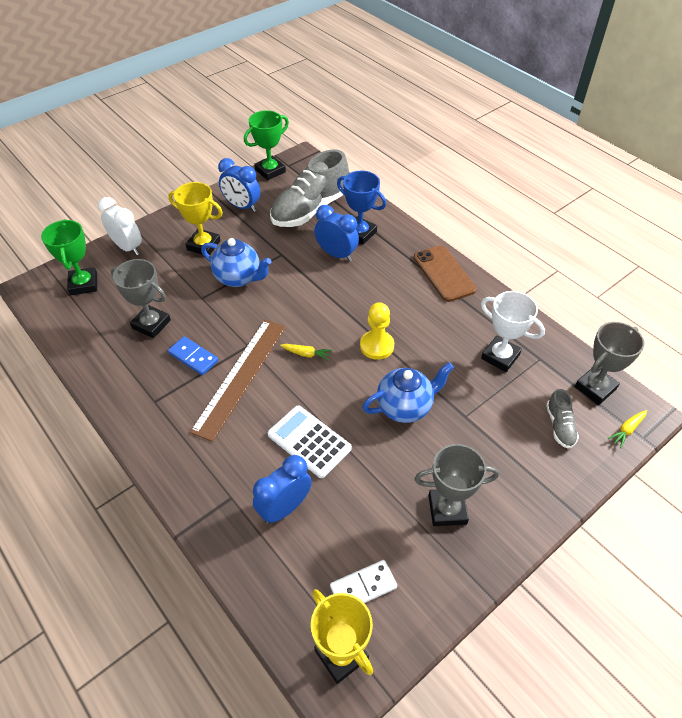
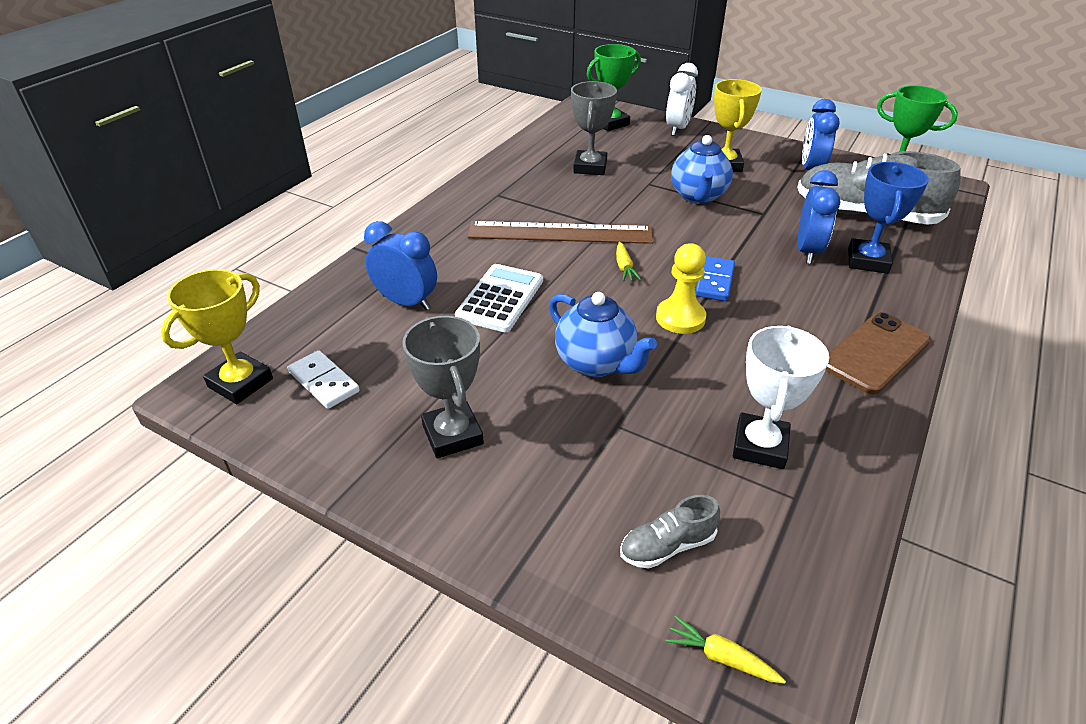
camera: 70 degrees right, 10 degrees down
(193, 357) = (566, 200): blue domino -> blue domino (714, 281)
(595, 388) = (789, 591): grey trophy -> none

